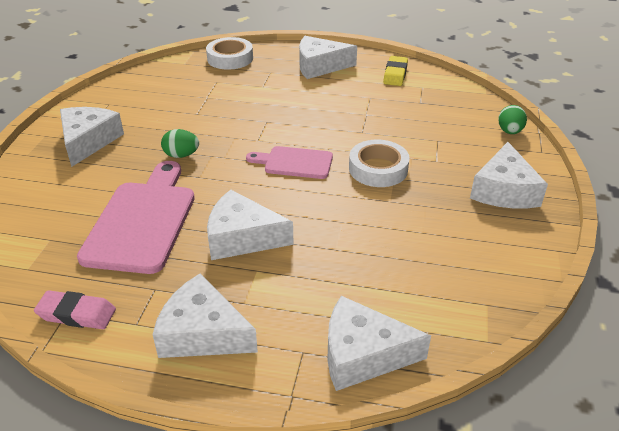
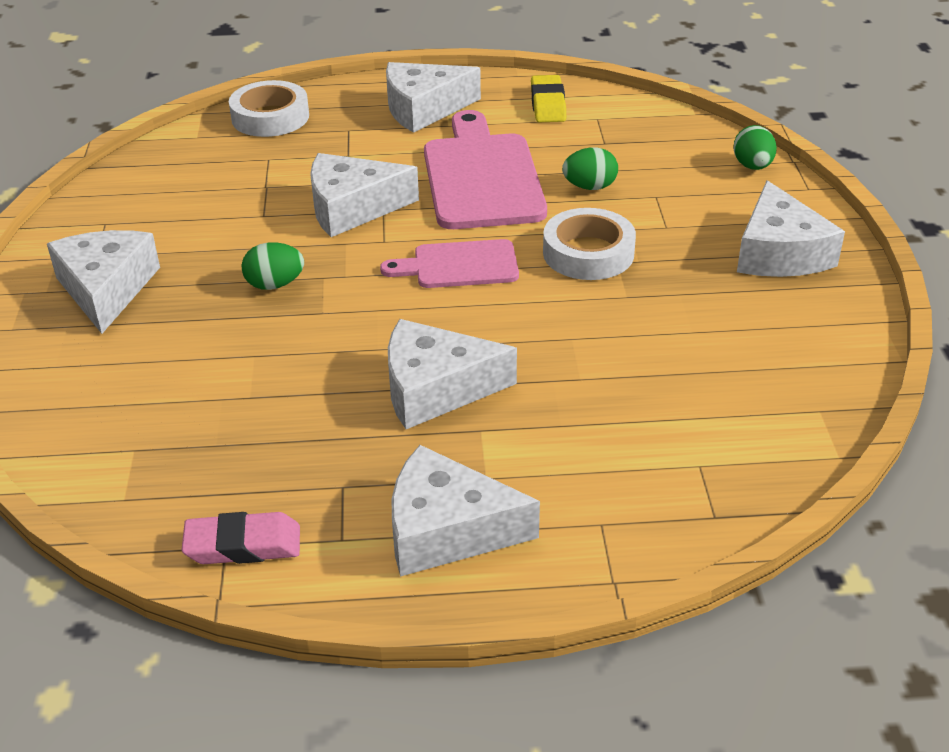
camera: 15 degrees left, 0 degrees up
(143, 221) = (269, 394): pink cutting board -> pink cutting board (482, 176)
(363, 354) = (684, 509): white cheese -> white cheese (352, 208)
(398, 128) = (589, 187): none -> green egg

